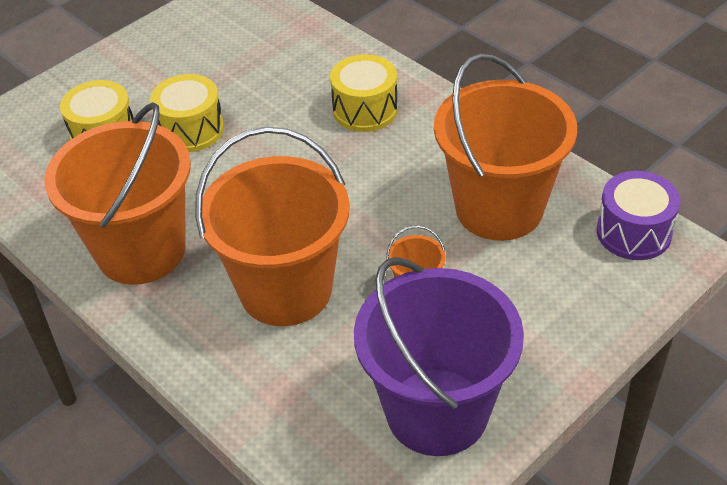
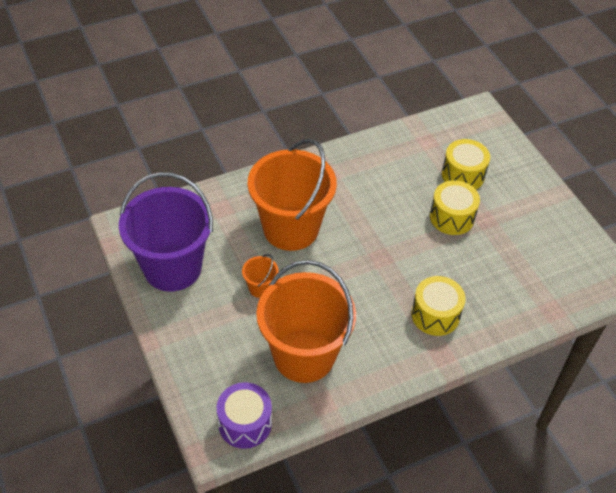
camera: 105 degrees right, 5 degrees up
(141, 250) = (353, 174): orange bucket -> none

